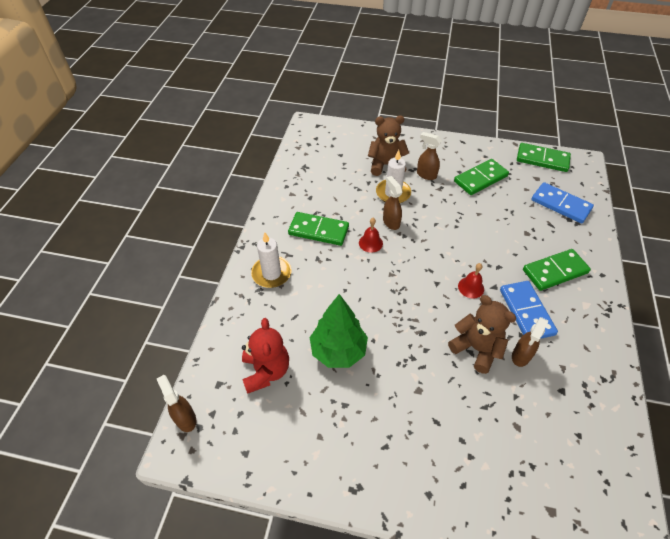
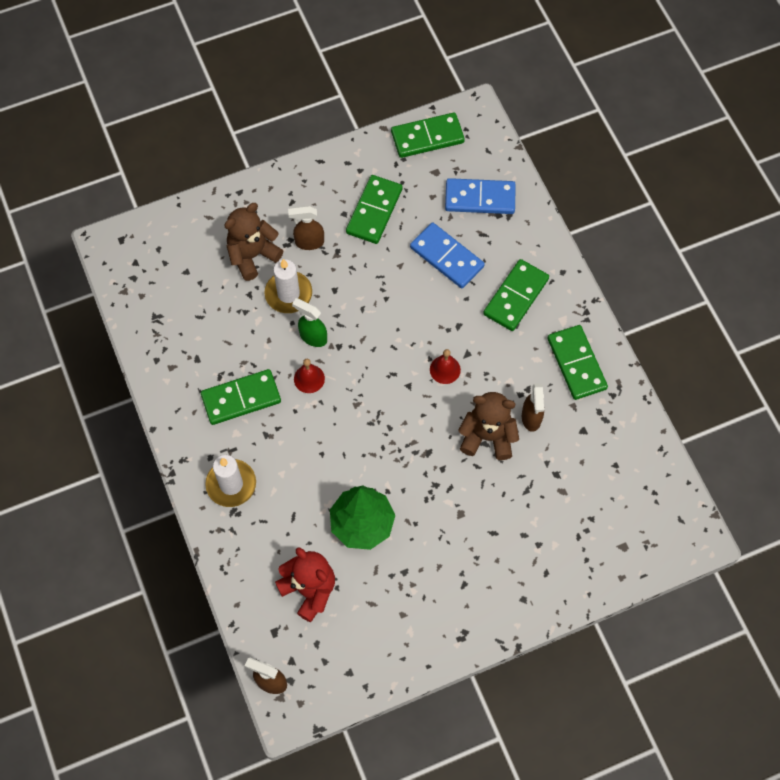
camera: 35 degrees left, 15 degrees up
(391, 222) = (313, 337): brown spray bottle -> green spray bottle
(526, 312) = (512, 364): blue domino -> blue domino (447, 257)
(582, 339) = (576, 363): none -> green domino

